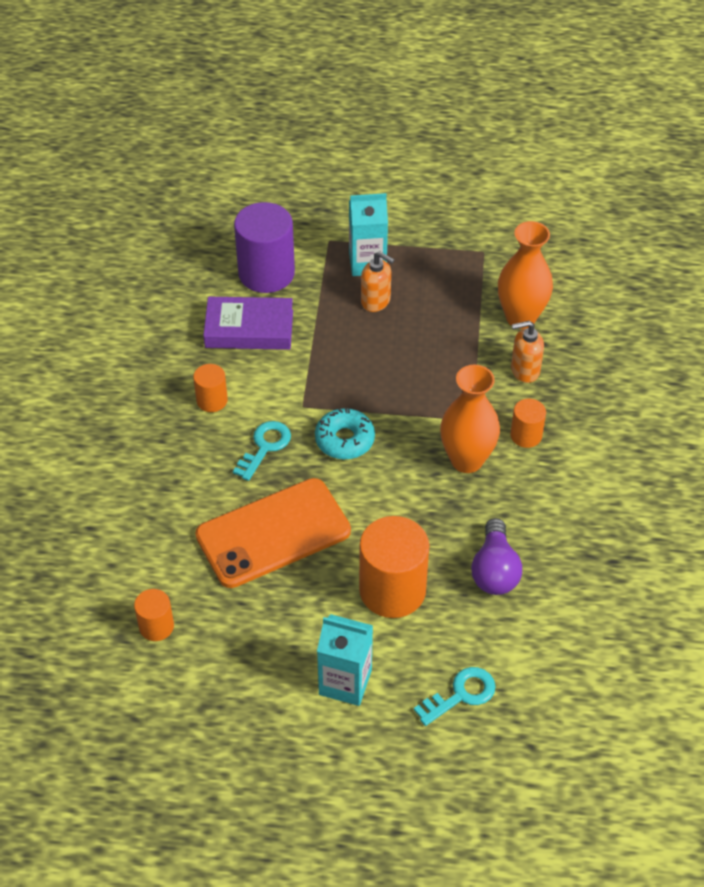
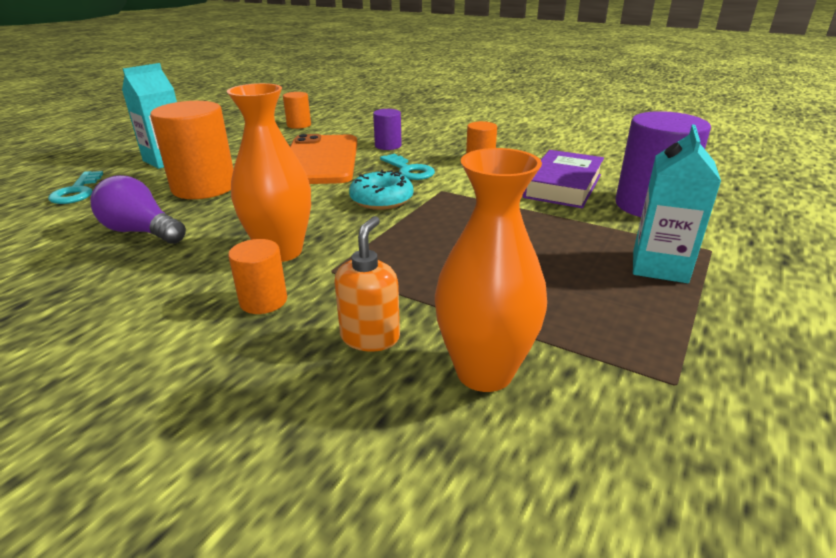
camera: 115 degrees right, 20 degrees down
(198, 494) = (388, 146): none -> purple cylinder
(376, 301) = (578, 256): orange soap dispenser -> none

